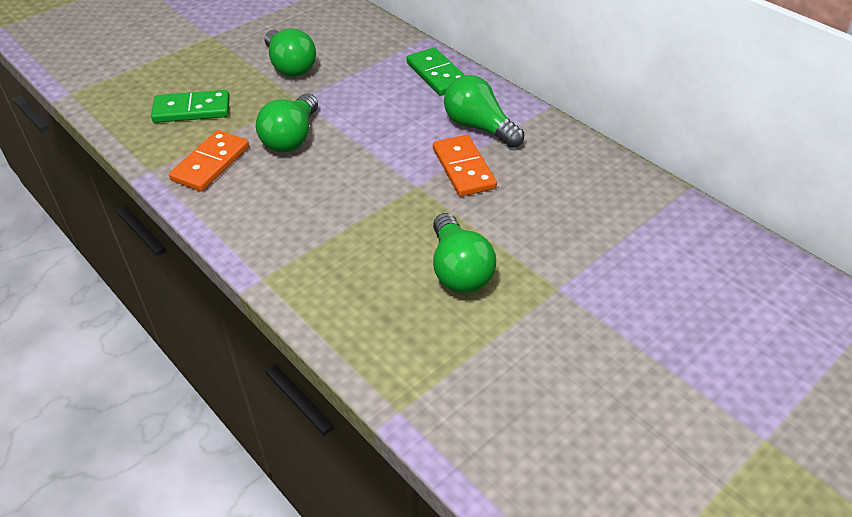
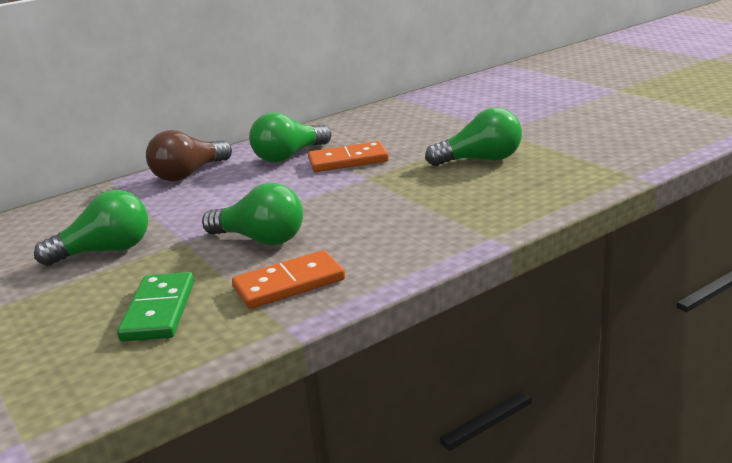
camera: 80 degrees left, 20 degrees down
(211, 163) = (289, 284): orange domino -> orange domino turned 60 degrees counterclockwise
(437, 75) = (188, 174): green domino -> brown light bulb

